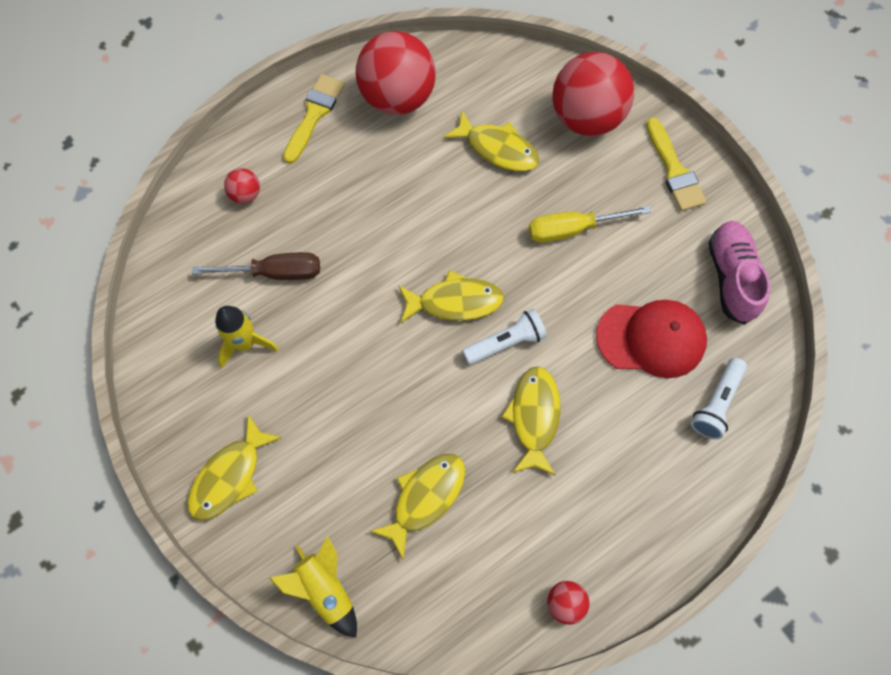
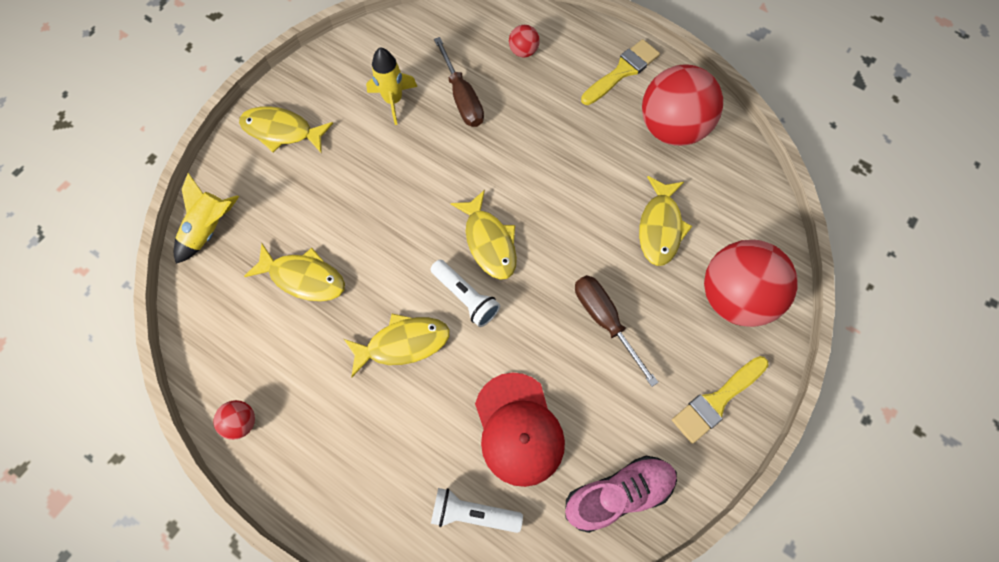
camera: 70 degrees right, 0 degrees up
(314, 114) = (622, 71): yellow brush -> yellow brush turned 45 degrees counterclockwise
(572, 229) = (605, 320): yellow screwdriver -> brown screwdriver

